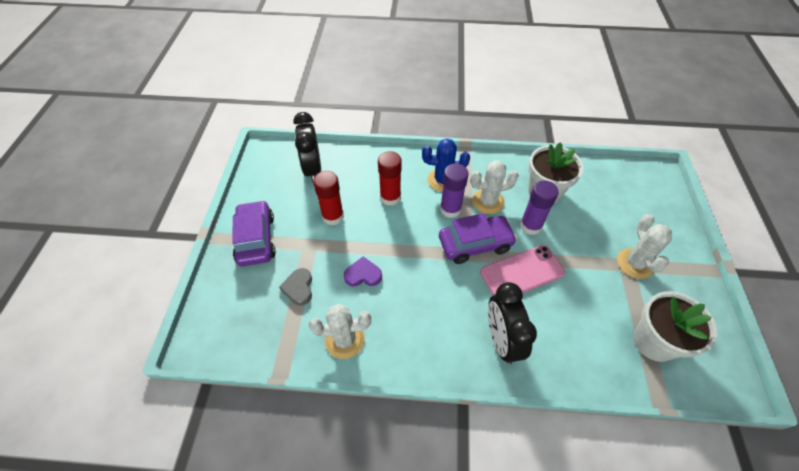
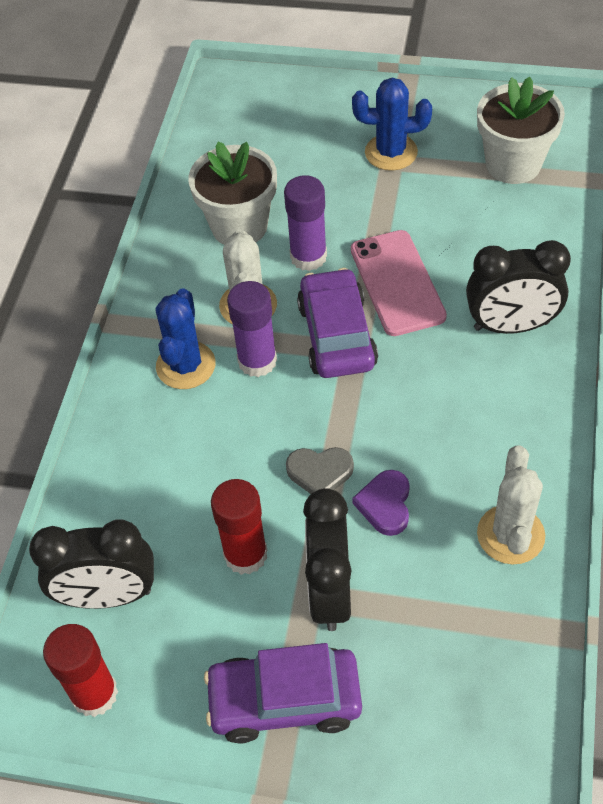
camera: 80 degrees left, 0 degrees up
(299, 288) = (406, 611): grey heart -> grey heart (320, 472)
(311, 253) = (329, 592): none -> black clock
(390, 197) = (213, 453): red glue stick -> red glue stick (94, 694)
(635, 263) = (391, 152): white cactus -> blue cactus

